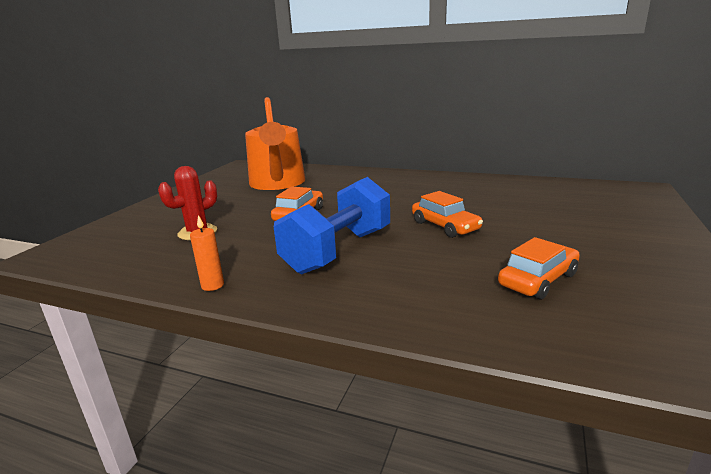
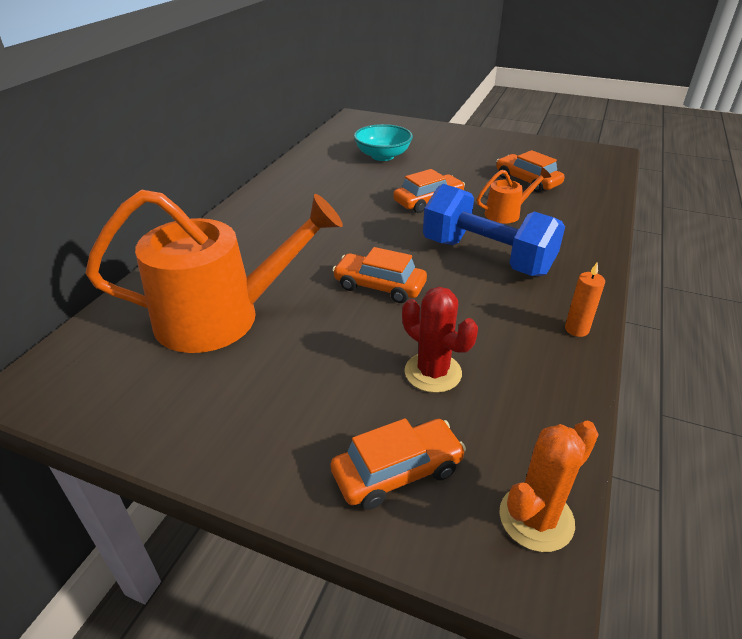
camera: 90 degrees left, 15 degrees up
(64, 258) = (536, 518): none -> orange cactus
(130, 226) = (397, 472): none -> orange car
(432, 263) = (506, 213): none -> orange watering can
(542, 204) = (382, 156): none -> turquoise bowl

